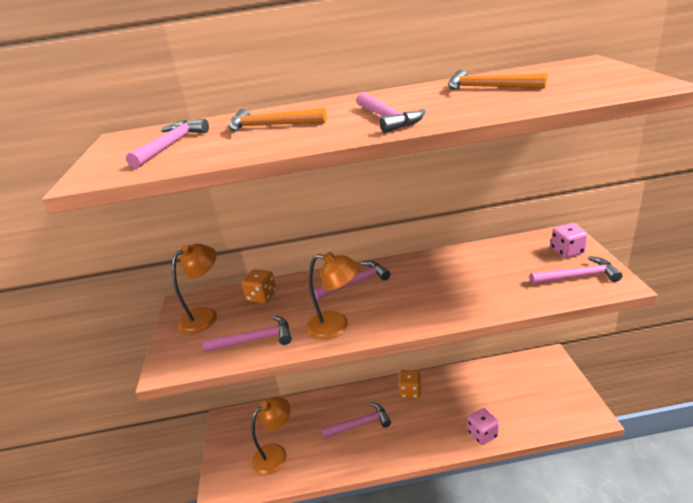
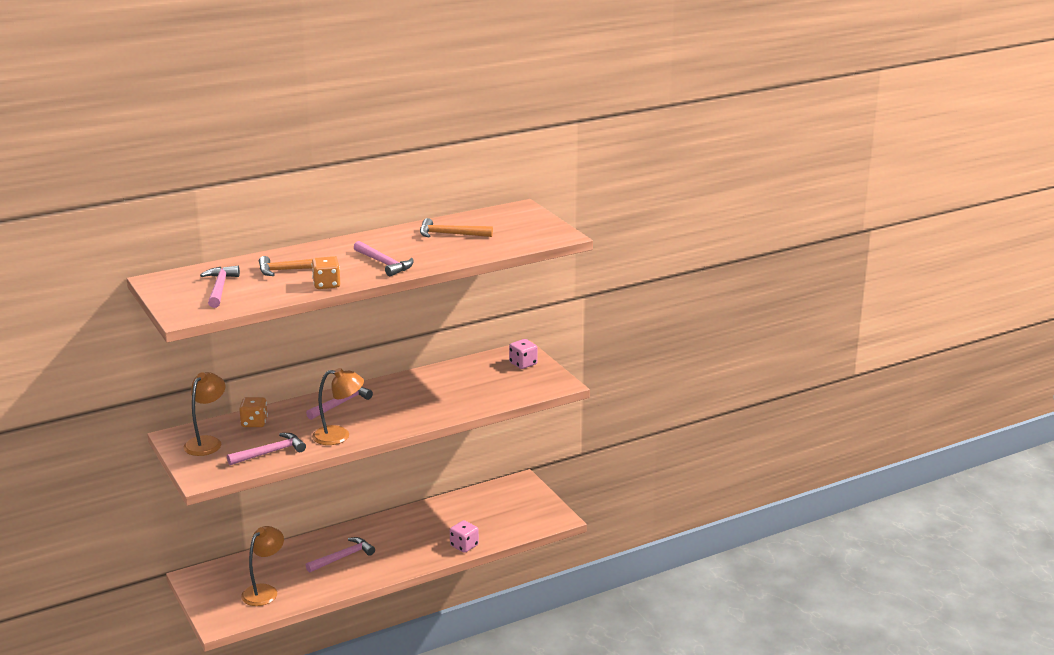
camera: 25 degrees left, 5 degrees down
(410, 391) = (386, 526): orange dice -> orange dice (326, 285)
(578, 276) = (531, 382): pink hammer -> none

